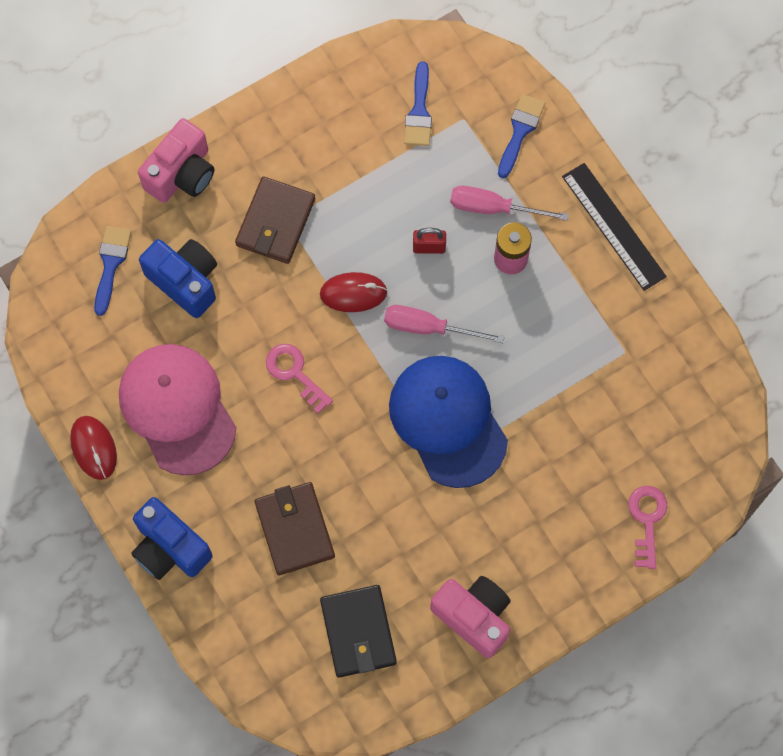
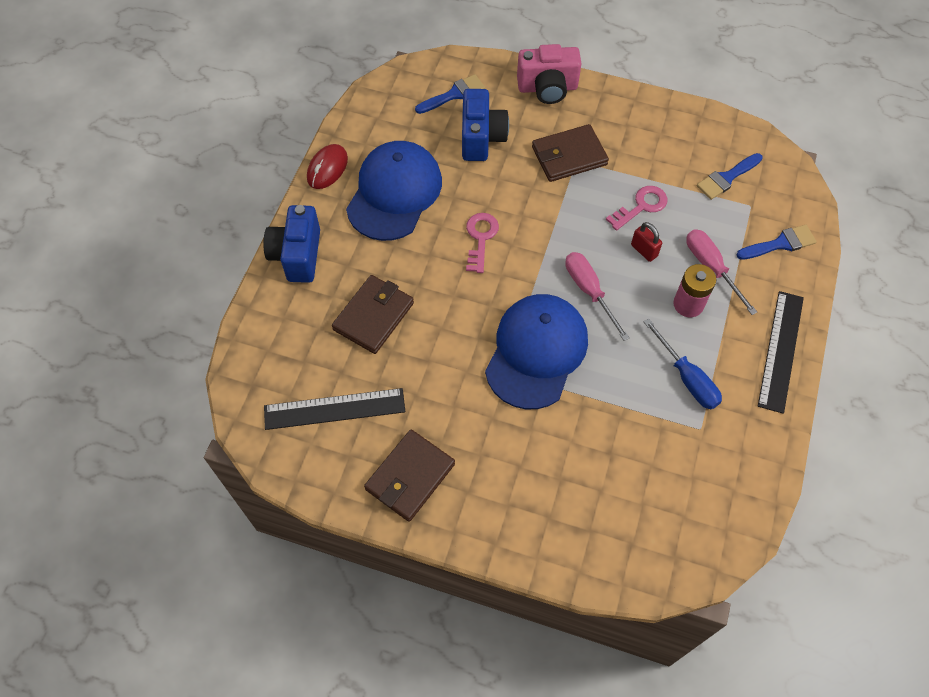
camera: 50 degrees right, 10 degrees down
(177, 409) = (394, 193): pink cap -> blue cap
(353, 293) = (567, 231): red mouse -> none
(358, 632) = (334, 409): black wallet -> black ruler
(473, 617) = (410, 477): pink camera -> brown wallet
(574, 321) = (687, 378): none -> blue screwdriver
(647, 520) = (592, 543): pink key -> pink key (641, 206)

